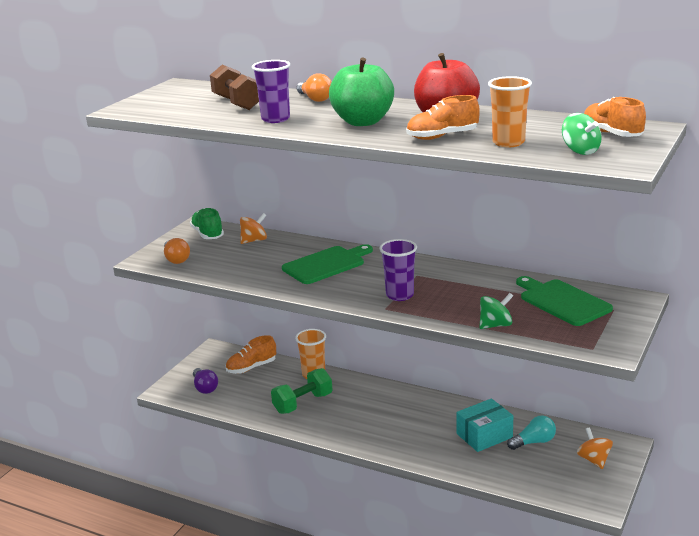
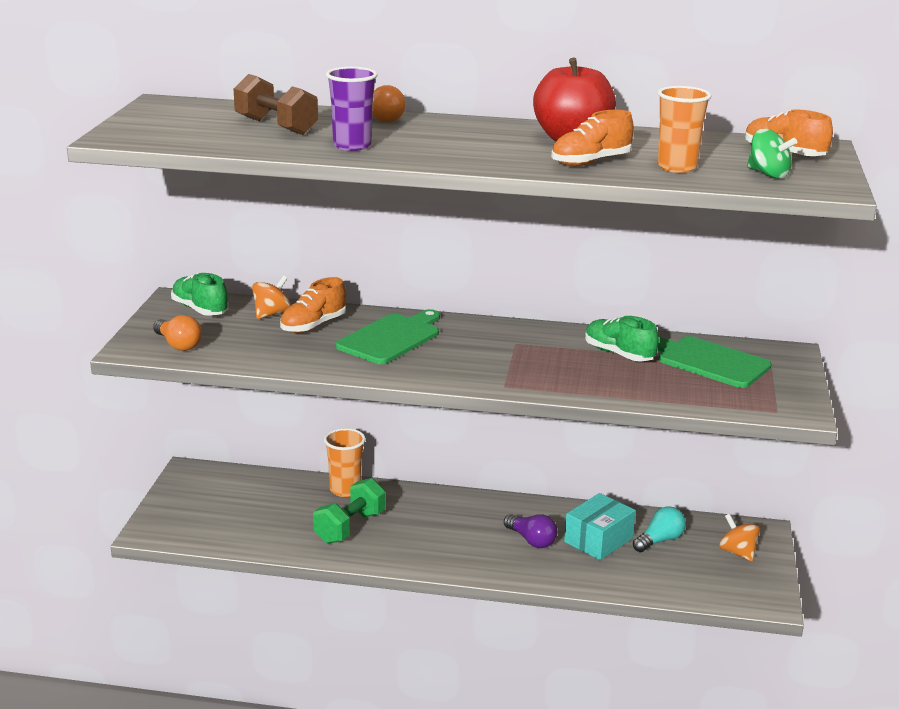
camera: 20 degrees left, 0 degrees up
(205, 387) = (204, 522): purple light bulb -> purple light bulb (531, 540)
(251, 367) = (255, 489): orange shoe -> orange shoe (313, 326)
(363, 122) = (472, 147): green apple -> none
(400, 295) = (511, 369): purple cup -> none
(492, 290) = (618, 354): none -> green shoe
(495, 325) = (650, 395): green spinning top -> none

